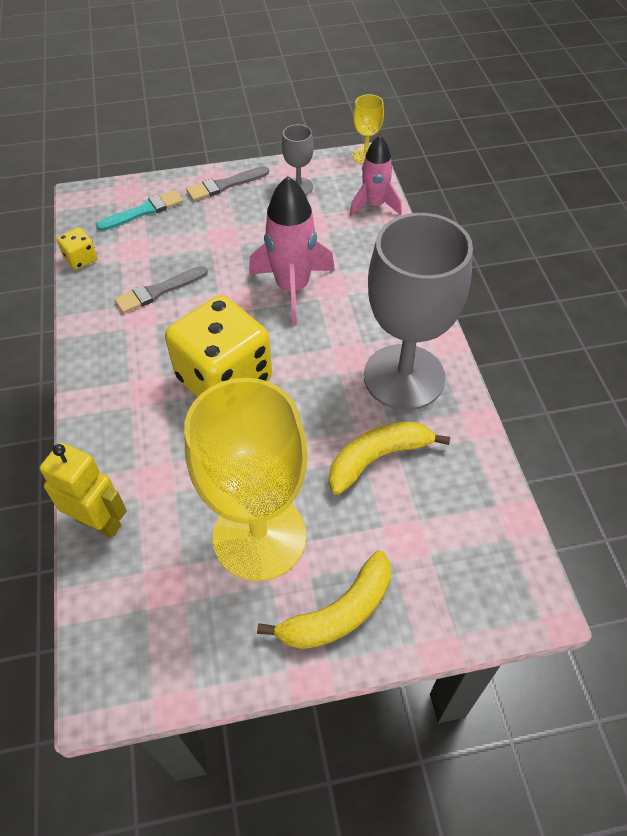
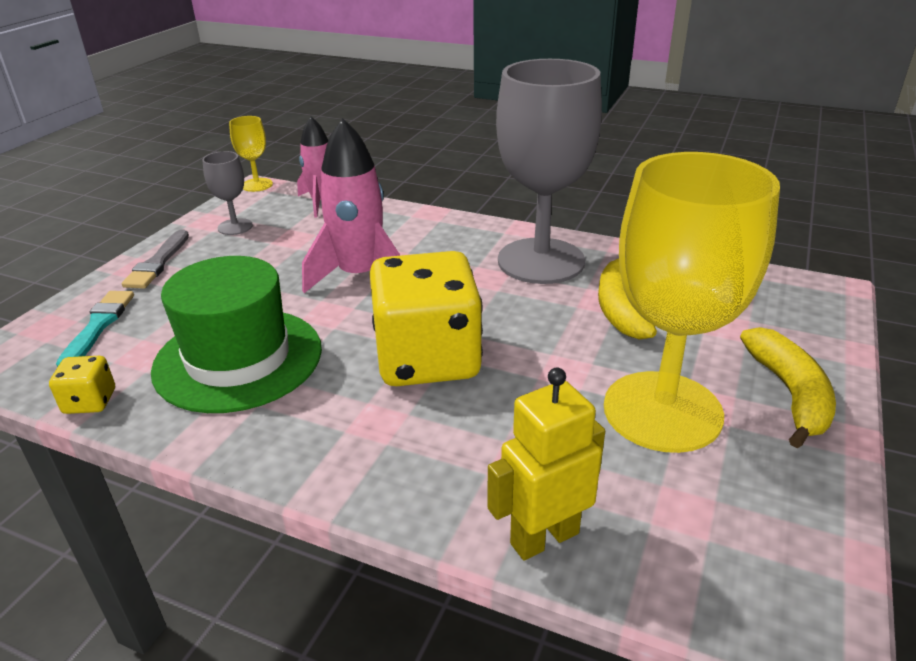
camera: 55 degrees left, 20 degrees down
(158, 291) = (238, 359): grey brush -> green hat

